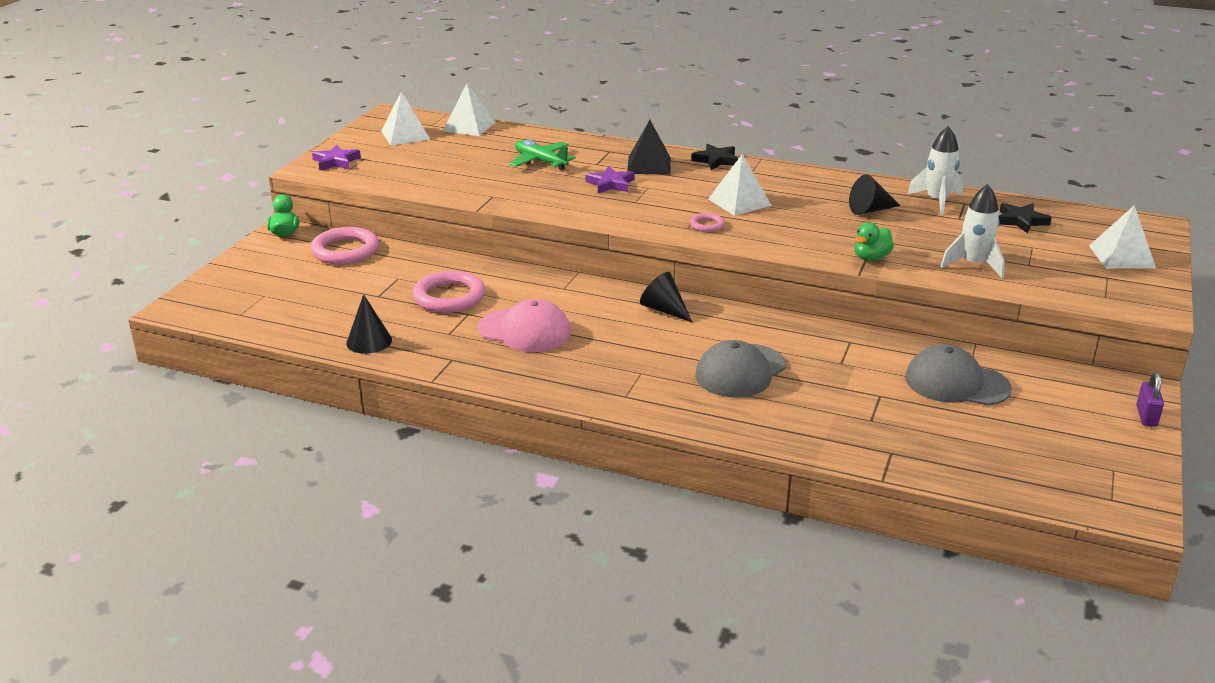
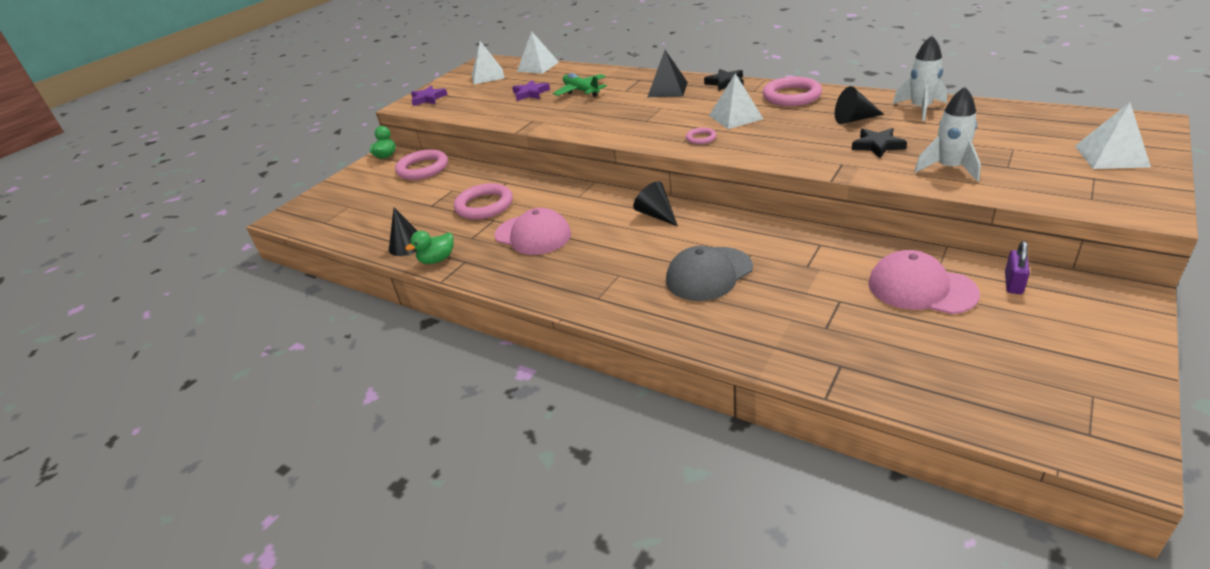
camera: 15 degrees right, 5 degrees up
(610, 184) = (630, 106): purple star -> purple star (530, 93)
(796, 180) = (791, 96): none -> pink ring
(871, 258) = (846, 164): green duck -> green duck (437, 259)
(956, 383) = (921, 288): grey cap -> pink cap
(1021, 221) = (1003, 124): black star -> black star (877, 145)
(1146, 416) = (1134, 330): purple padlock -> purple padlock (1013, 283)

